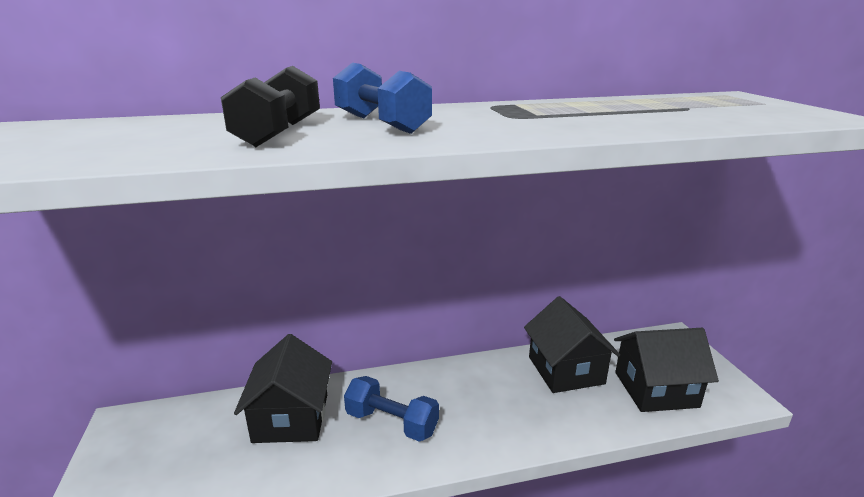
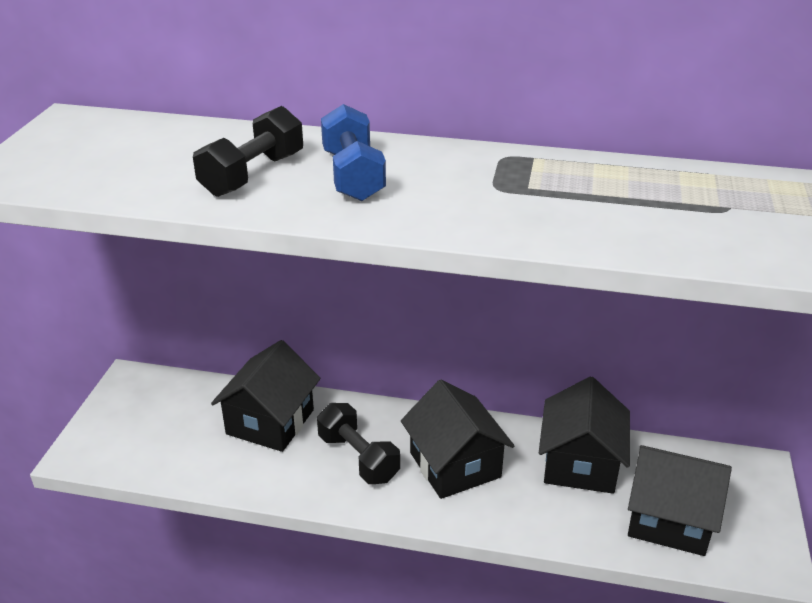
camera: 25 degrees right, 10 degrees up
(391, 423) = (358, 458): blue dumbbell -> black dumbbell
(476, 401) = (455, 465): none -> black house

